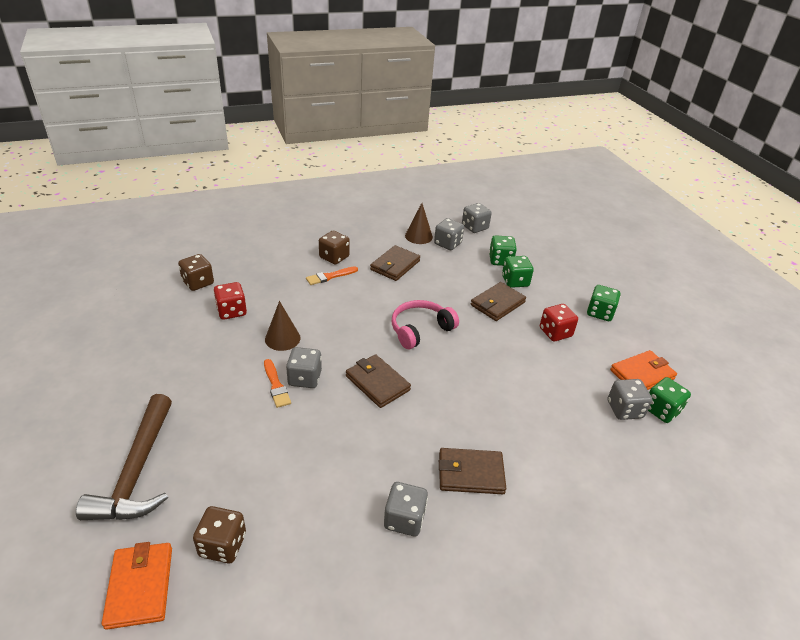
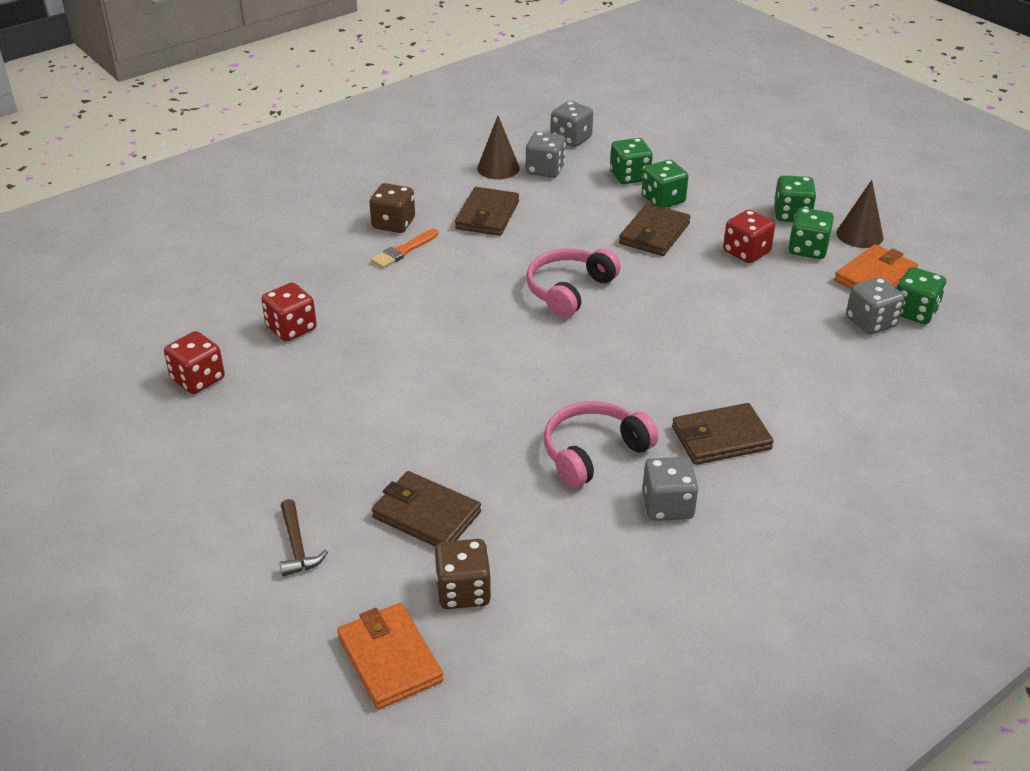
camera: 15 degrees left, 0 degrees up
(137, 471) = (297, 546): brown hammer -> brown hammer, size x0.46
(155, 331) = (198, 379): none -> red dice
(198, 282) = (215, 302): brown dice -> none
(276, 385) = (416, 404): orange brush -> none
(282, 338) = (387, 345): brown cone -> brown cone (859, 235)
(305, 378) = (449, 386): grey dice -> none
(373, 458) = (593, 452): none -> pink headphones
(377, 383) = (549, 368): brown wallet -> brown wallet (426, 515)
(600, 341) = (808, 249): none -> green dice

